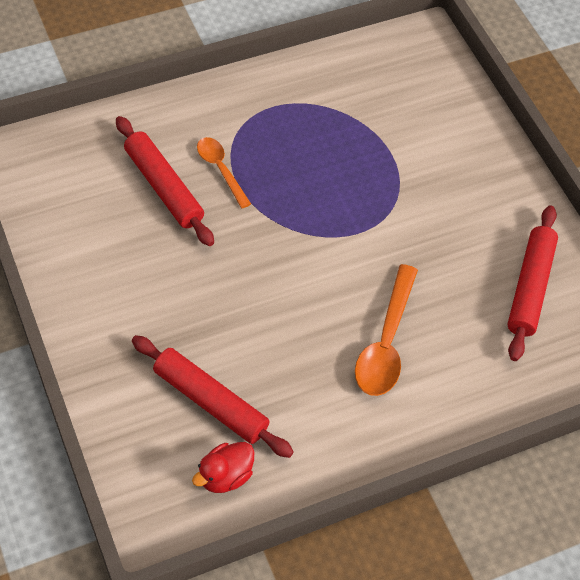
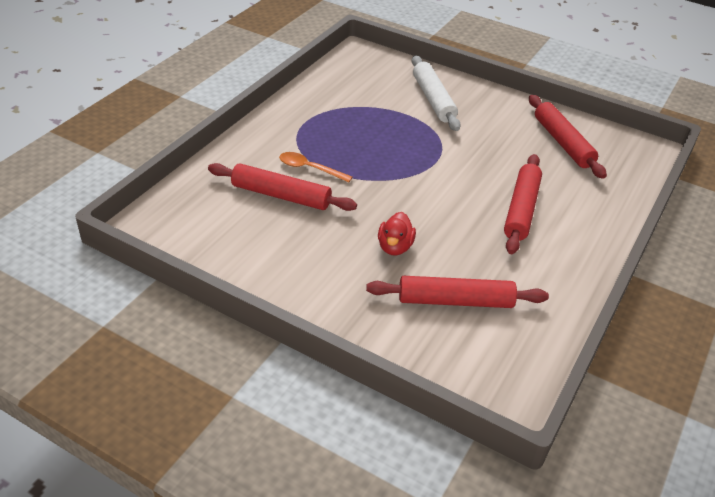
camera: 35 degrees left, 15 degrees down
(225, 476) = (516, 339): red duck -> red duck (395, 247)
(386, 343) = (521, 209): orange spoon -> red rolling pin
(442, 149) = (433, 99): none -> white rolling pin

